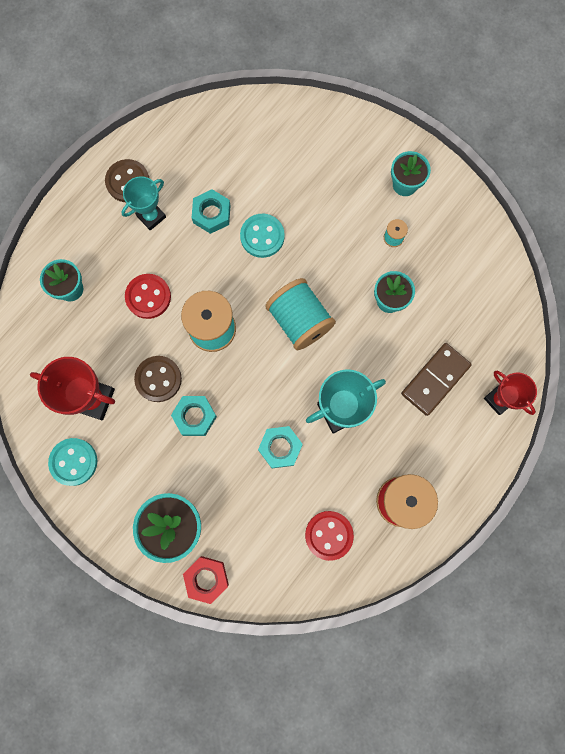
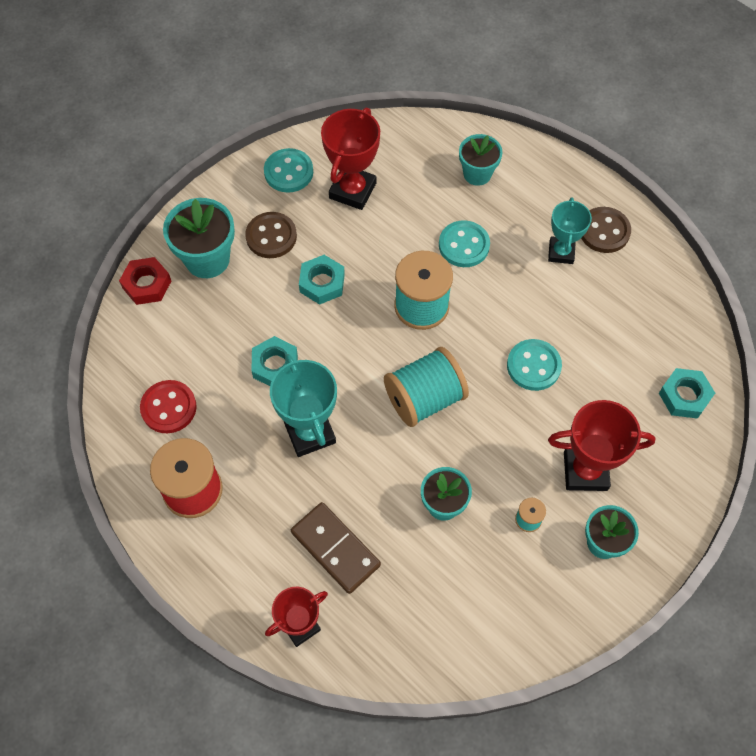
camera: 95 degrees right, 15 degrees down
(148, 297) = (464, 245): red button -> turquoise button
(151, 216) = (561, 252): turquoise trophy -> turquoise trophy turned 45 degrees clockwise
(158, 379) = (368, 251): brown button -> brown button (271, 236)
(211, 214) = (563, 314): turquoise nut -> turquoise nut (684, 396)
(349, 197) = (585, 471): none -> red trophy

